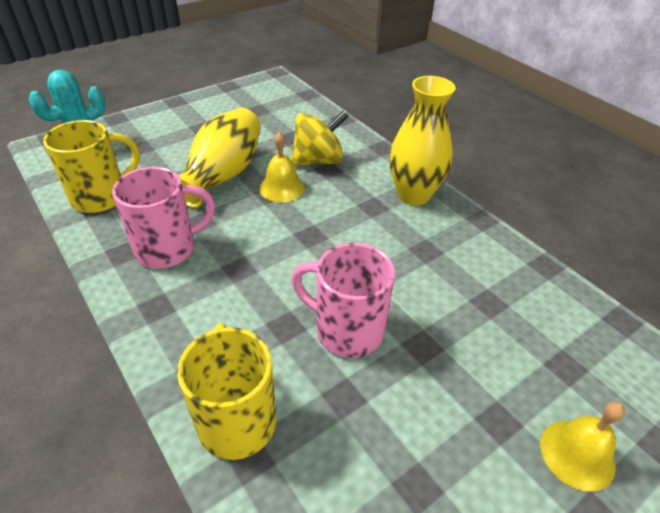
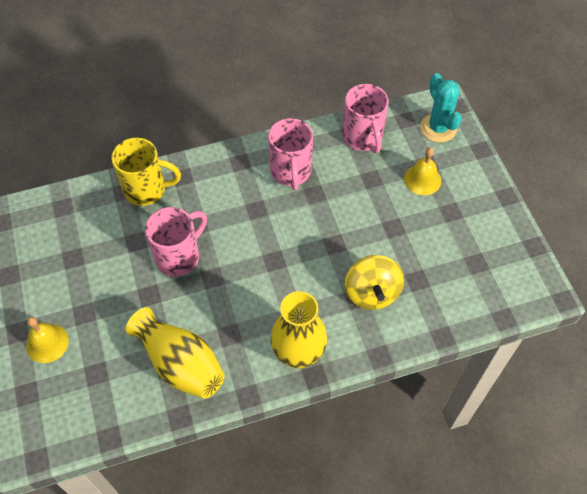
camera: 110 degrees right, 15 degrees up
(101, 197) = (363, 138): yellow mug -> pink mug
(223, 175) = (369, 216): yellow vase -> yellow vase (180, 364)
(282, 188) = (339, 255): yellow bell -> yellow bell (422, 179)

